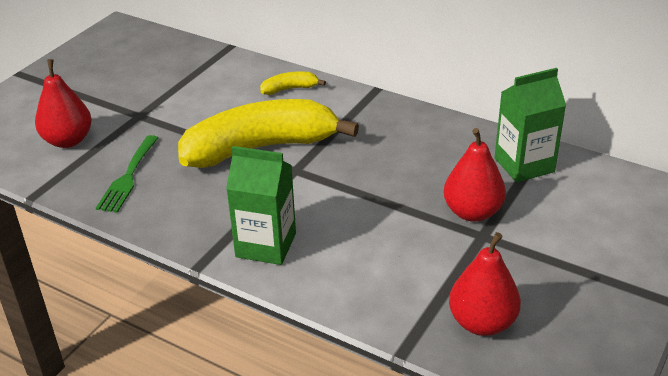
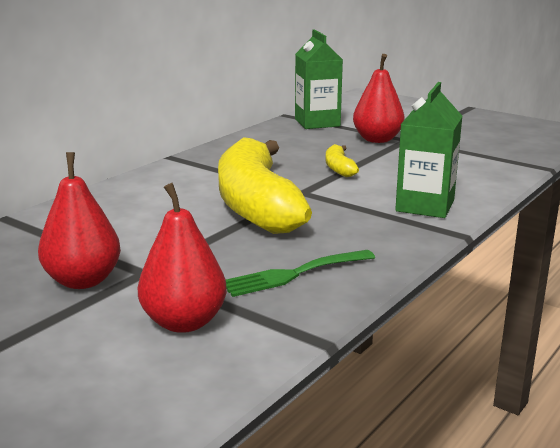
camera: 85 degrees left, 15 degrees down
(128, 177) = (293, 274): green fork -> green fork turned 135 degrees clockwise
(290, 89) = (142, 190): yellow banana -> yellow banana (339, 168)
(482, 323) = (506, 146): red pear -> red pear (83, 281)

